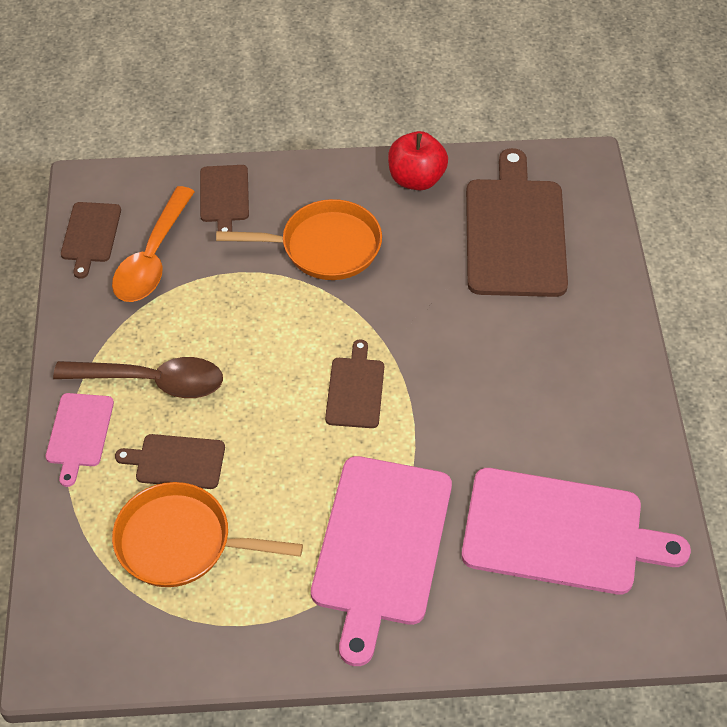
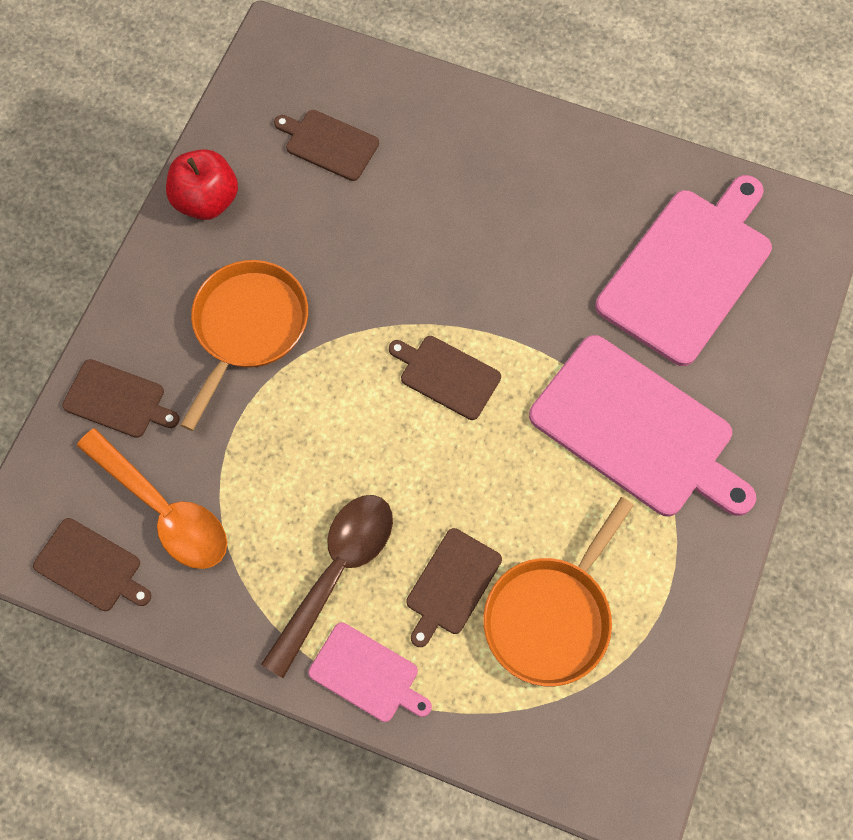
camera: 65 degrees left, 15 degrees up
(515, 232) = (329, 144): brown cutting board -> brown cutting board, size x0.50

